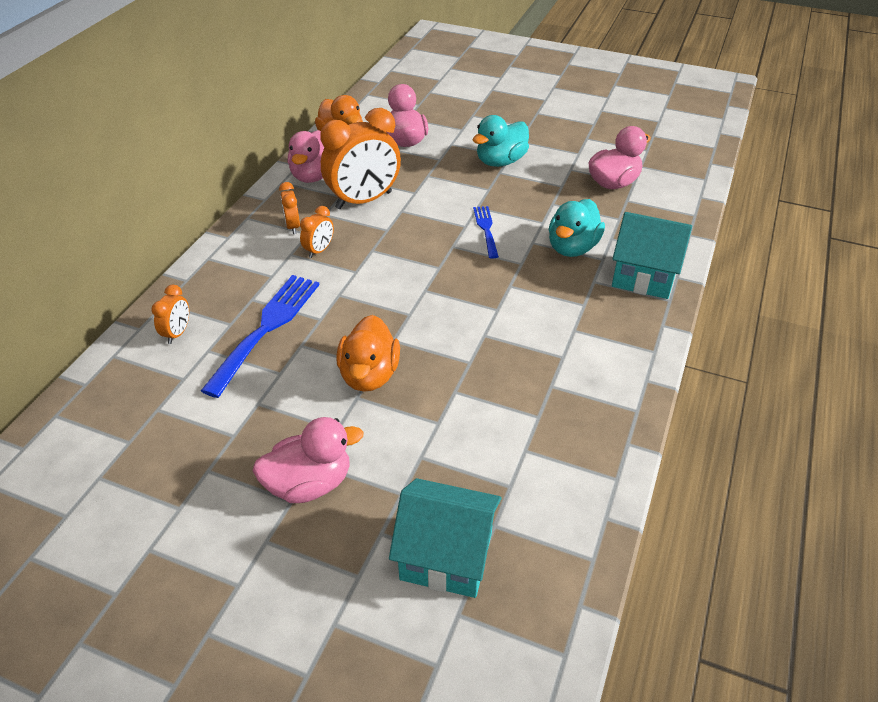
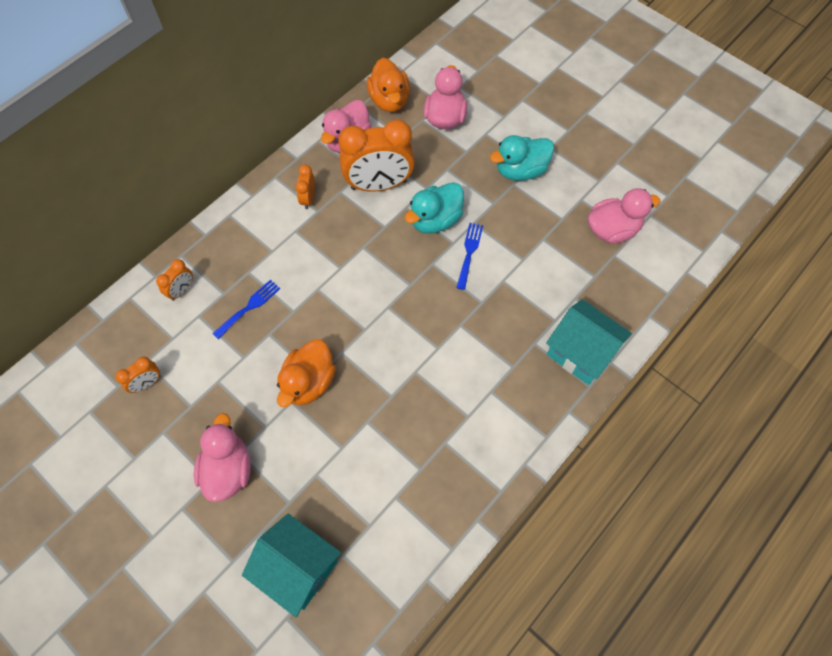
camera: 20 degrees right, 20 degrees up
(266, 328) = (249, 307): blue fork -> blue fork, size x0.54
(309, 483) = (228, 470): pink duck -> pink duck turned 90 degrees counterclockwise
(319, 250) = (320, 234): orange clock -> orange clock (147, 383)
(572, 247) = (534, 298): turquoise duck -> turquoise duck (435, 220)

